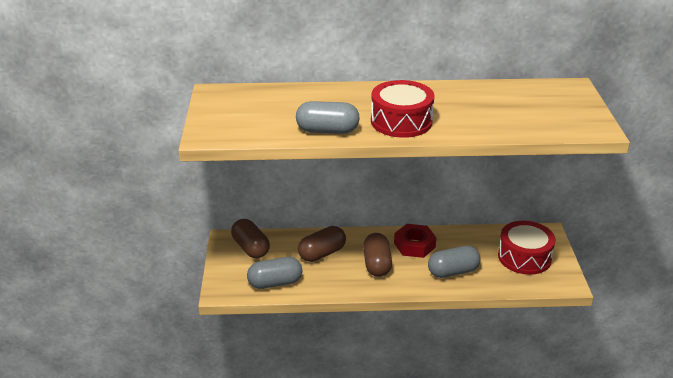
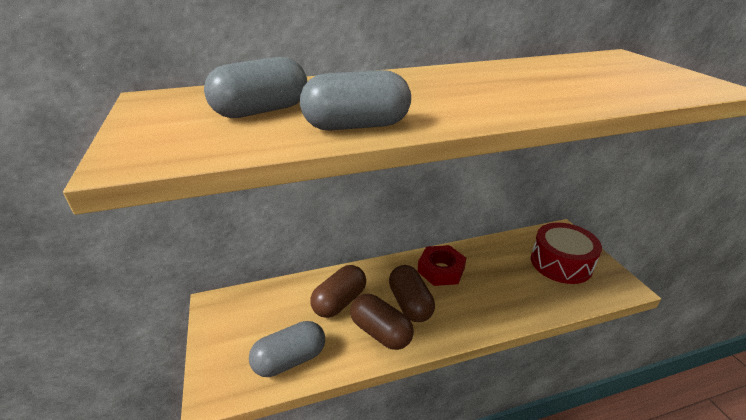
camera: 15 degrees left, 0 degrees up
(250, 248) = (247, 311): brown capsule -> brown capsule (380, 332)
(401, 121) = (461, 104): red drum -> none
(453, 272) = (499, 296): grey capsule -> grey capsule (261, 111)

